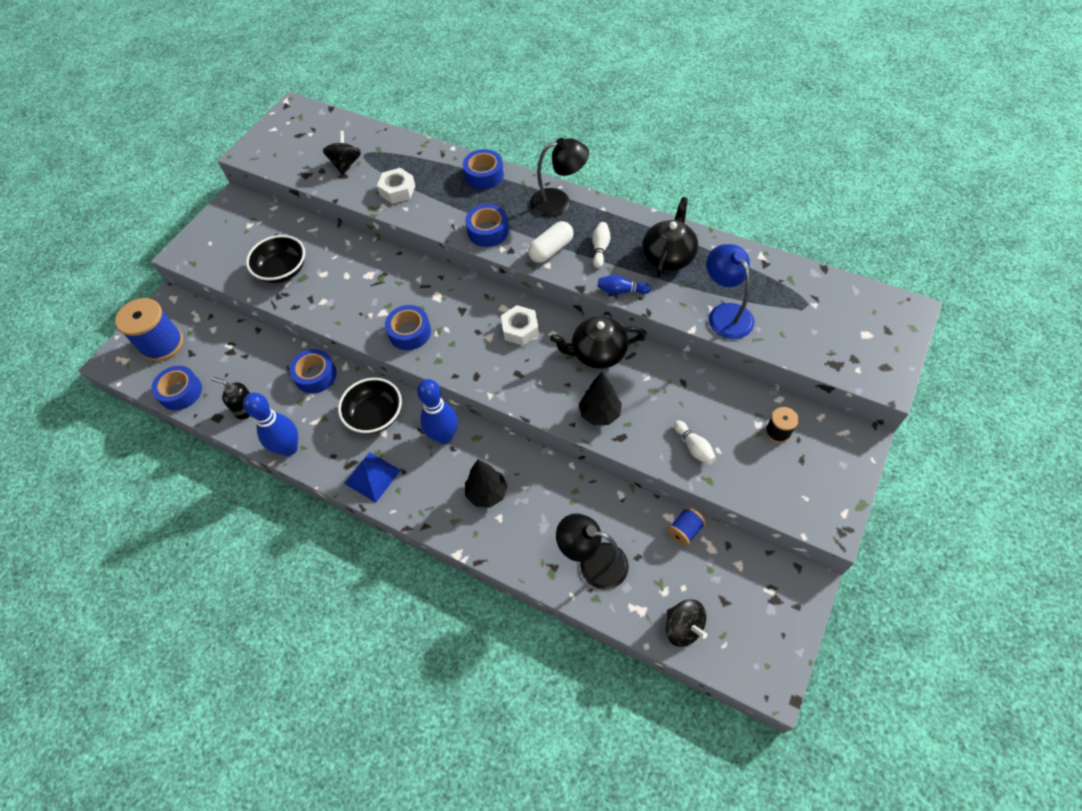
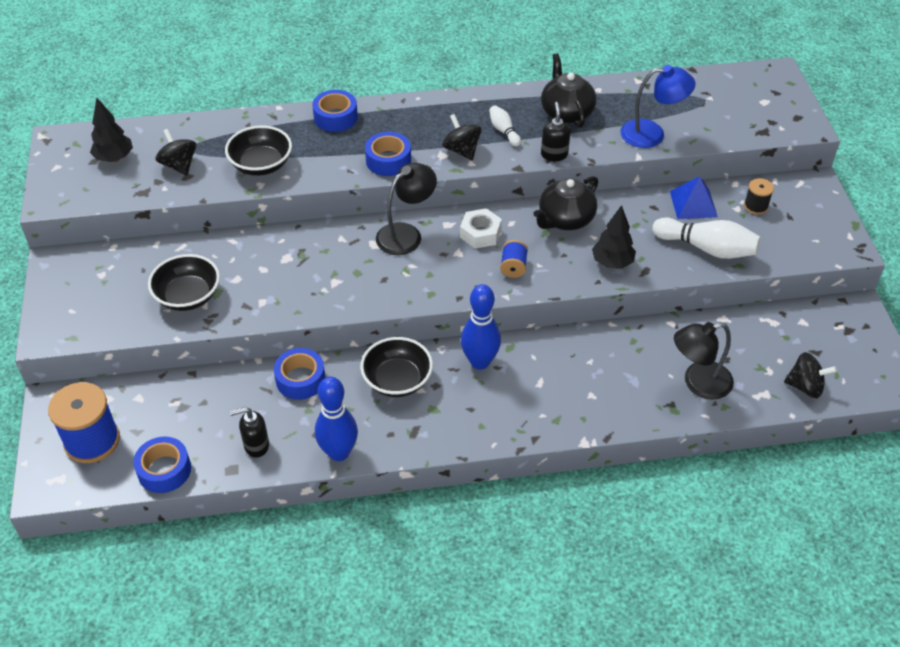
camera: 40 degrees left, 10 degrees down
(372, 477) = (446, 429): blue pyramid -> blue pyramid (693, 204)
(397, 190) = (261, 165): white nut -> black bowl
(410, 332) = (380, 285): blue tape -> none
(487, 493) = (563, 383): black tree -> black tree (114, 158)
(551, 250) = (462, 150): white capsule -> black spinning top
(558, 202) = (429, 110): black lamp -> black lamp (406, 234)
(621, 291) = (554, 154): blue bowling pin -> black soap dispenser
(684, 531) = (743, 321): blue spool -> blue spool (513, 267)
(694, 447) = (706, 248): white bowling pin -> white bowling pin, size x1.89
(725, 314) = (652, 134): blue lamp -> blue lamp turned 150 degrees clockwise

